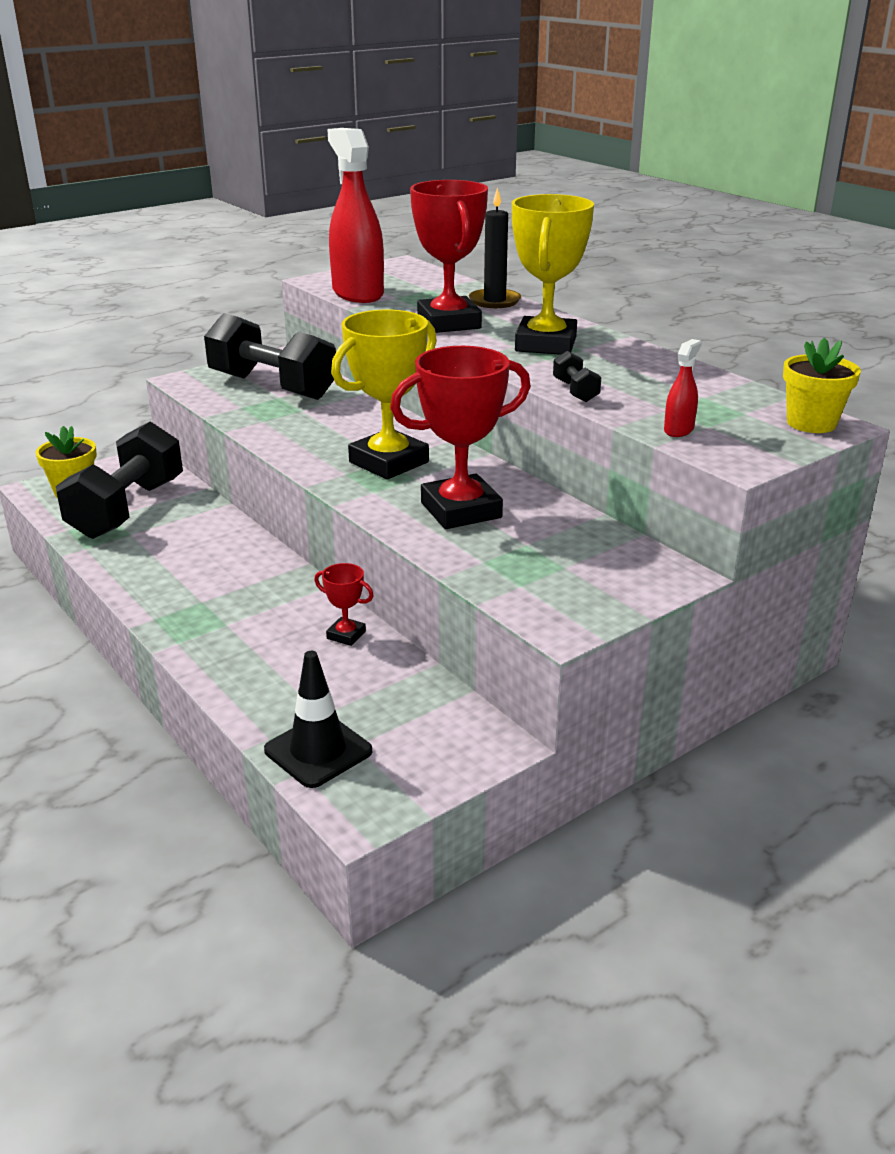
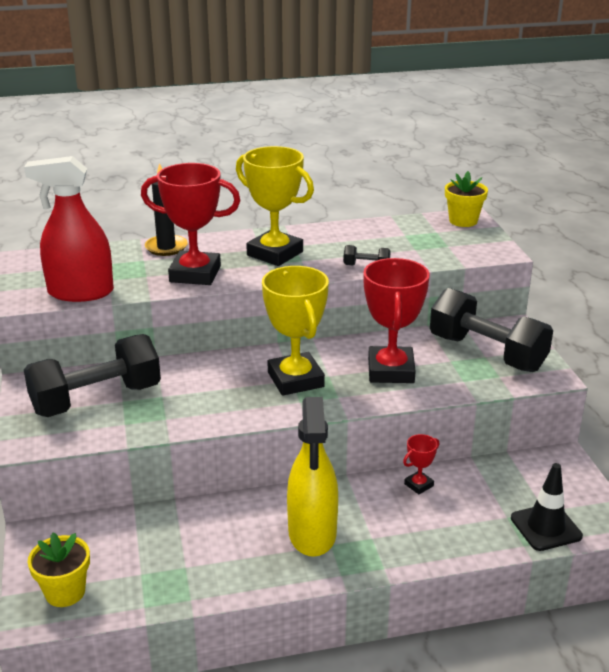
camera: 65 degrees left, 0 degrees up
(127, 509) = (135, 561): black dumbbell -> black dumbbell (487, 353)
(215, 586) = (312, 533): none -> yellow spray bottle
(678, 430) = (448, 255): red spray bottle -> none

